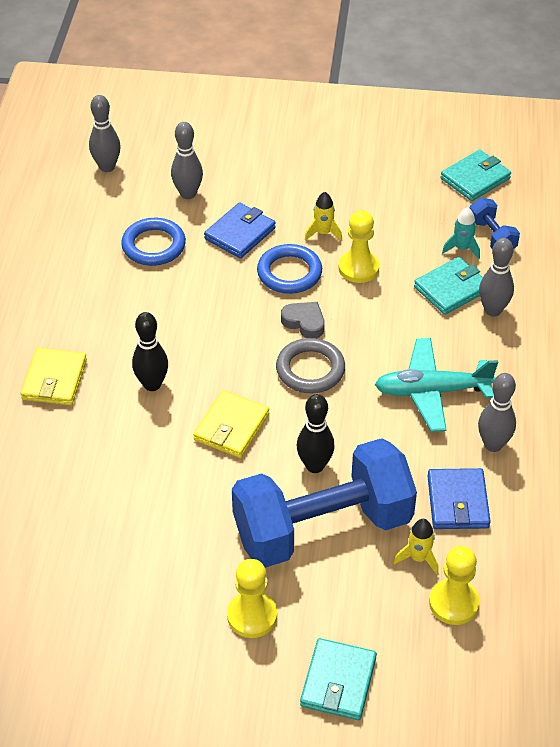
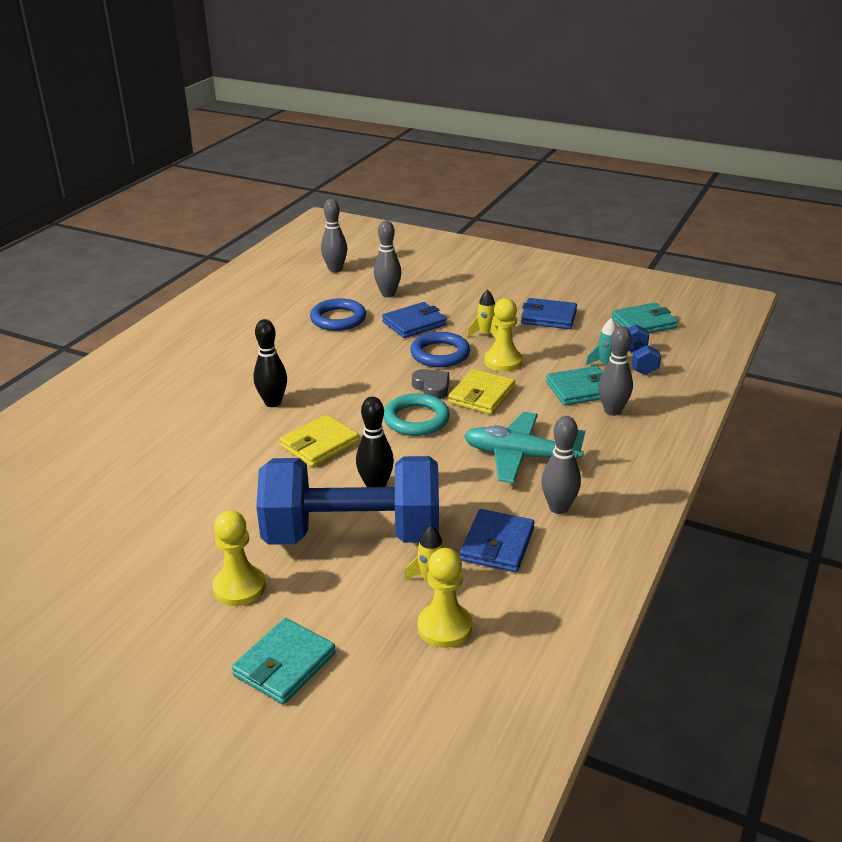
camera: 20 degrees right, 15 degrees down
(54, 380) = (196, 384): yellow wallet -> yellow wallet (481, 395)
(310, 369) = (416, 419): grey ring -> turquoise ring
(376, 191) = (548, 317): none -> blue wallet

